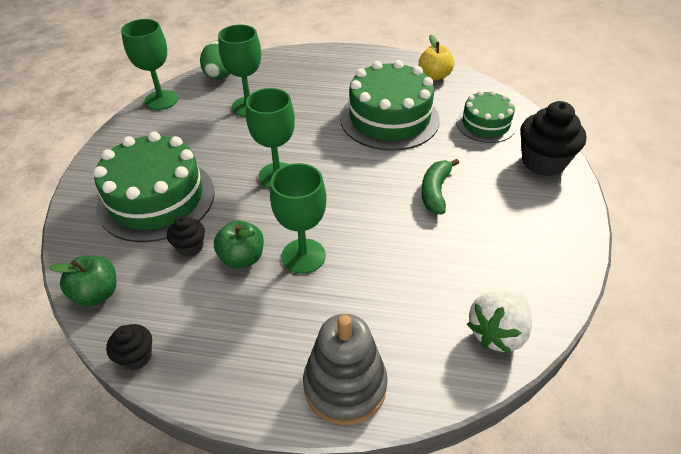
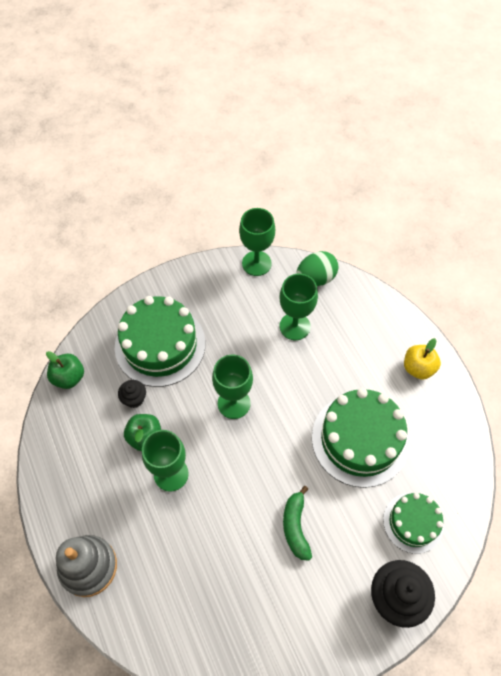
camera: 55 degrees right, 15 degrees up
(136, 357) = (42, 435): black cupcake -> none
(434, 76) = (452, 440): yellow apple -> yellow apple (418, 368)
(435, 191) = (295, 526): green banana -> green banana turned 75 degrees counterclockwise
(497, 332) = (184, 643): white strawberry -> none

